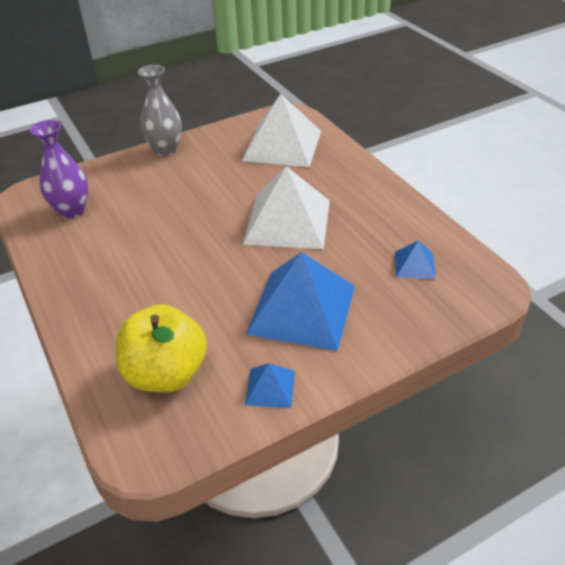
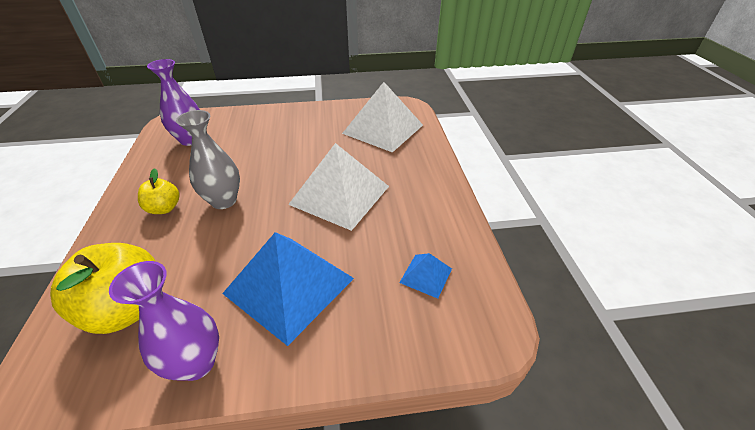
camera: 20 degrees right, 0 degrees up
(114, 284) = (164, 208): none -> yellow apple
(165, 150) = (293, 111): grey vase -> grey vase (224, 201)
(270, 387) = (196, 363): blue pyramid -> purple vase

